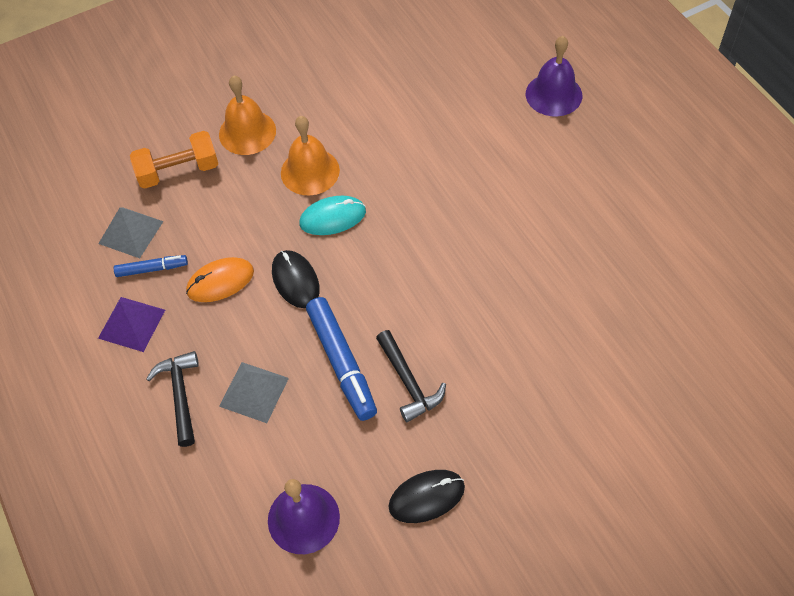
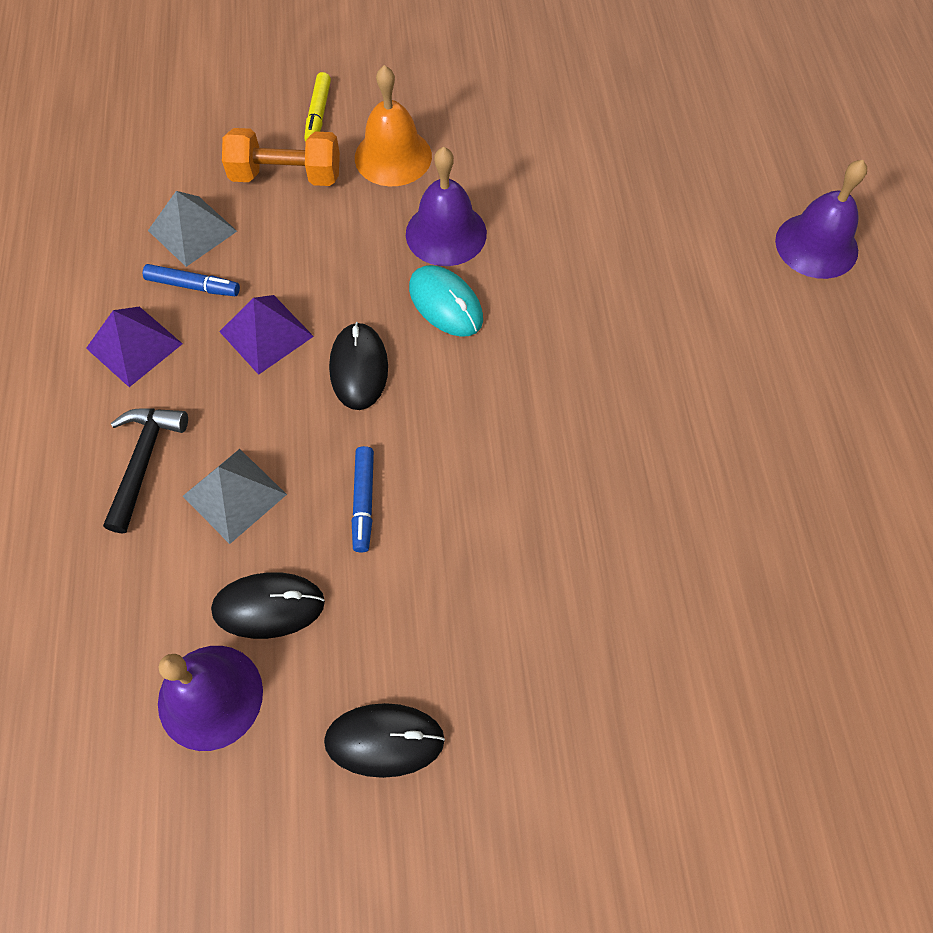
camera: 20 degrees right, 5 degrees up
(179, 121) = (318, 114): none -> yellow marker
(220, 281) = (266, 333): orange mouse -> purple pyramid
(310, 171) = (446, 233): orange bell -> purple bell
(313, 450) = (268, 606): none -> black mouse
(332, 217) = (445, 303): turquoise mouse -> turquoise mouse turned 45 degrees clockwise
(342, 363) = (363, 502): blue marker -> blue marker, size x0.55
(408, 382) = (437, 565): black hammer -> none

